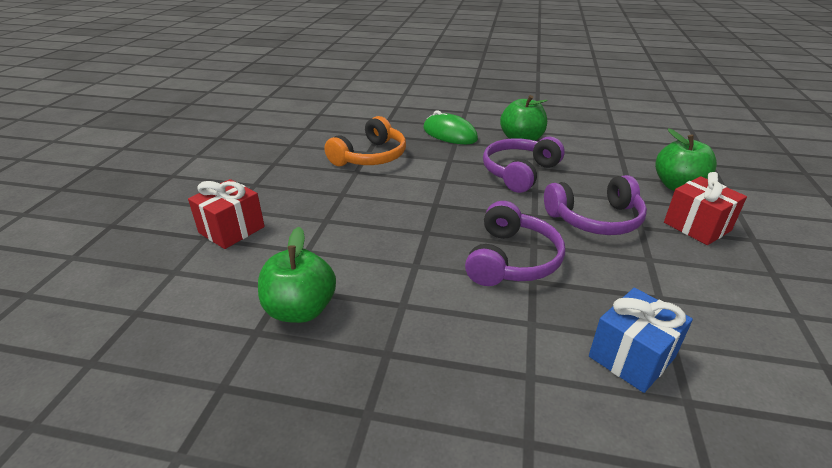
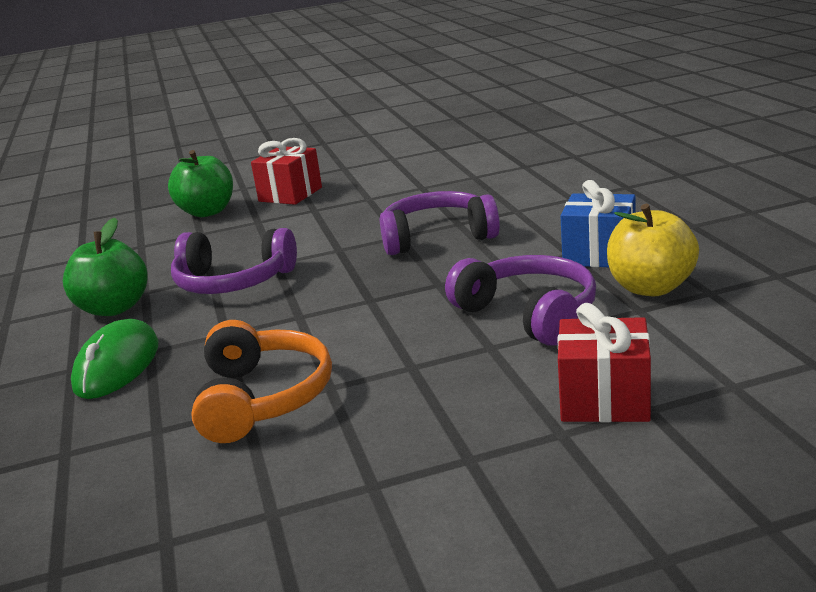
camera: 115 degrees left, 10 degrees down
(301, 310) = (650, 288): green apple -> yellow apple
(370, 157) = (262, 398): orange headphones -> orange headphones turned 75 degrees clockwise
(595, 219) = (317, 226): purple headphones -> purple headphones (529, 314)
(631, 357) = (505, 182): blue gift -> blue gift (599, 255)

